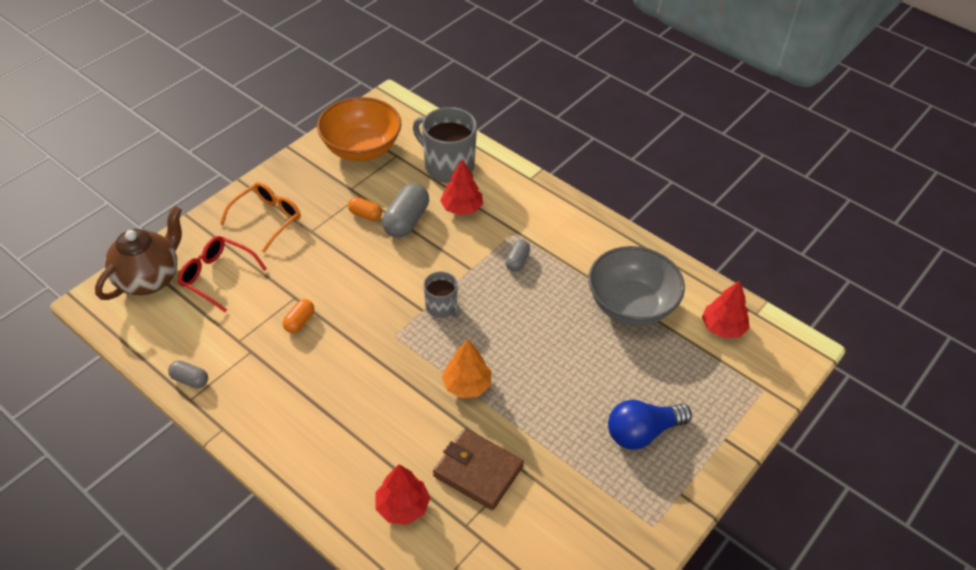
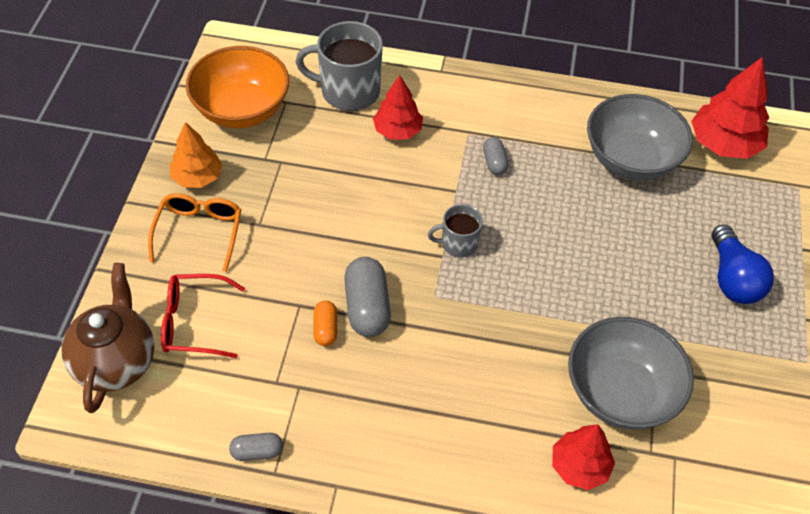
camera: 30 degrees left, 5 degrees up
(365, 215) = (303, 181): orange capsule -> none
(406, 221) = (352, 169): grey capsule -> grey capsule (367, 307)
(441, 307) = (458, 244): grey mug -> grey mug turned 150 degrees clockwise
(467, 385) = (544, 312): orange tree -> orange tree (197, 177)
(478, 471) = (620, 392): brown wallet -> grey bowl
(642, 432) = (732, 278): blue light bulb -> blue light bulb turned 45 degrees counterclockwise
(723, 327) = (724, 144): red tree -> red tree, size x1.52

